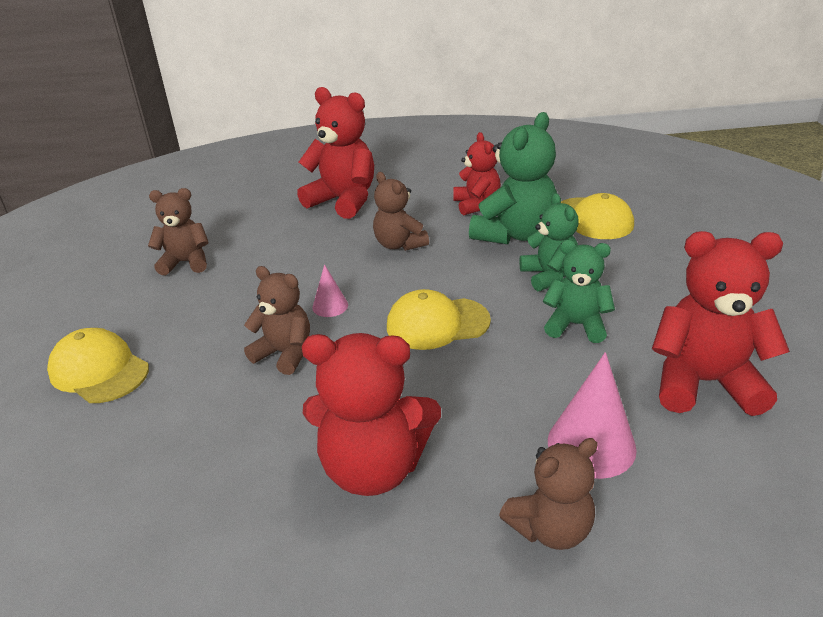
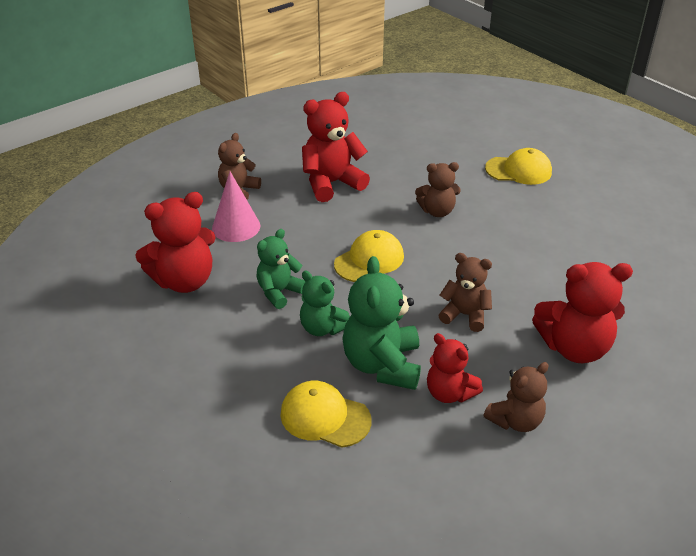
camera: 145 degrees right, 5 degrees up
(186, 262) = (591, 240): brown teddy bear -> brown teddy bear (515, 420)
(330, 306) = (449, 246): pink cone -> none
(576, 325) = (279, 292): green teddy bear -> green teddy bear turned 150 degrees clockwise

